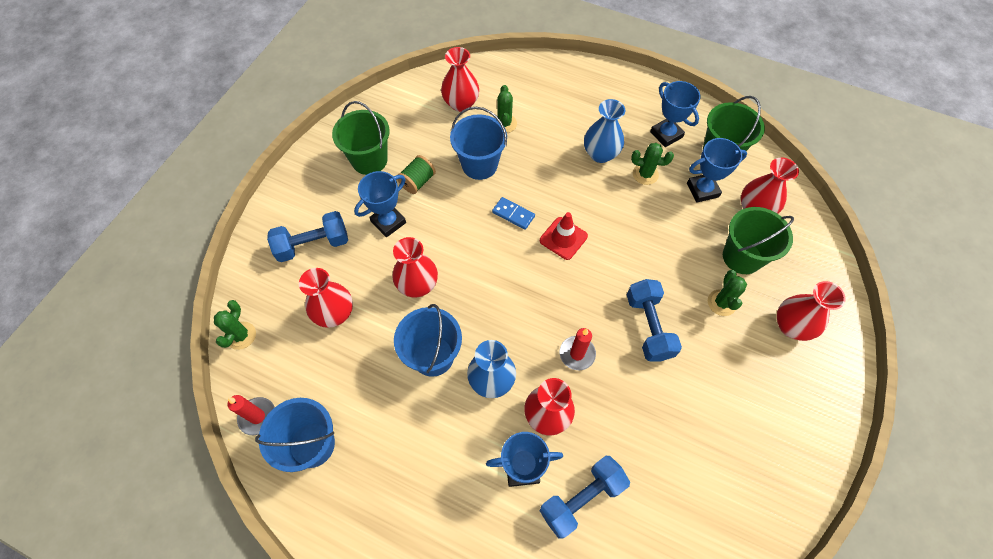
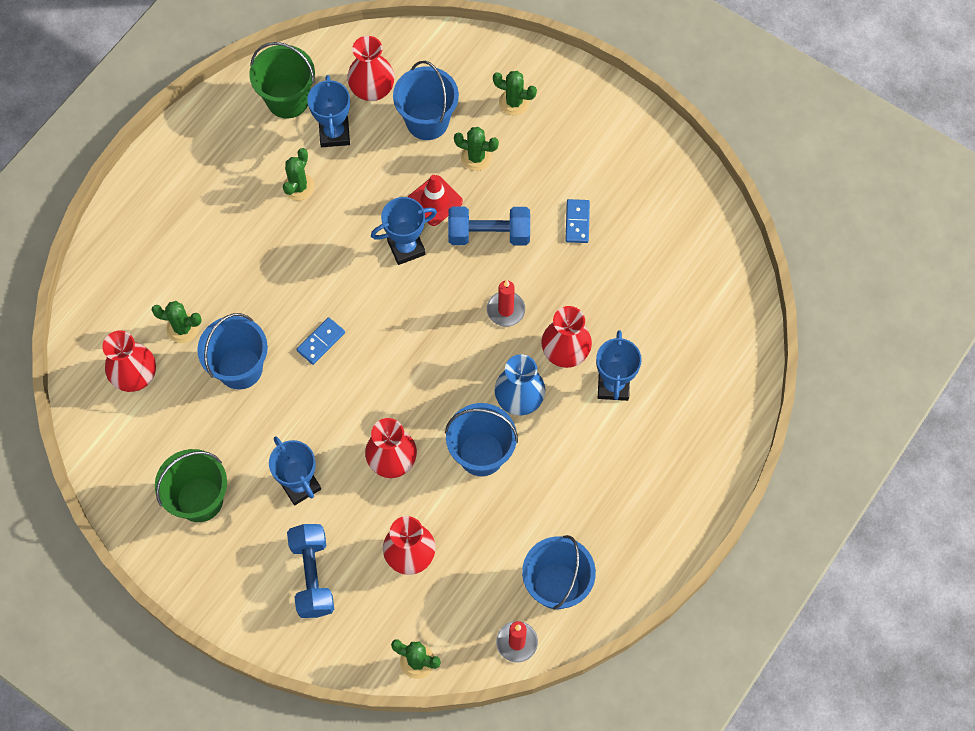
camera: 80 degrees left, 5 degrees up
(417, 182) = (248, 444): green spool -> none
(563, 238) = (365, 294): red traffic cone -> red traffic cone (435, 201)
(582, 498) = (649, 337): blue dumbbell -> none
(600, 154) = (257, 228): blue vase -> none
(666, 134) = (247, 149): blue trophy -> blue trophy (406, 247)
(686, 405) = (577, 222): none -> blue domino
(742, 257) = (427, 121): green bucket -> blue bucket
(791, 326) = (514, 102): red vase -> green cactus

